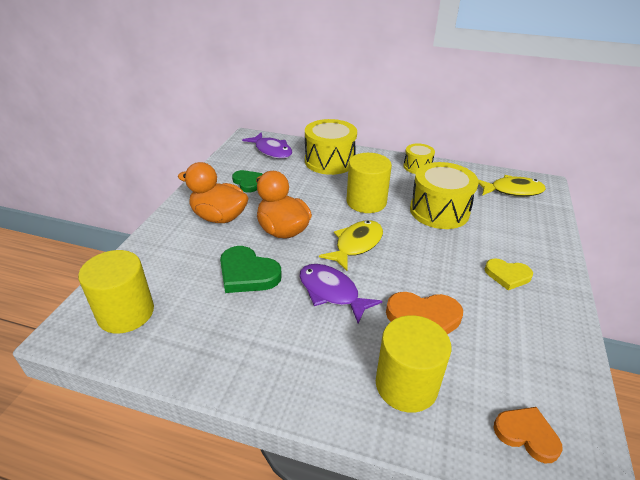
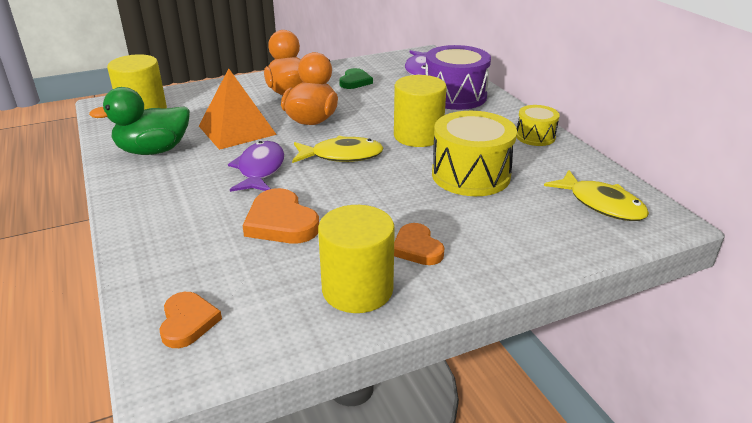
camera: 50 degrees right, 5 degrees down
(219, 339) = (153, 150): none -> green duck
(247, 273) = (237, 130): green heart -> orange pyramid
(329, 161) = (455, 96): yellow drum -> purple drum
(406, 385) = (187, 241): yellow cylinder -> yellow cylinder (357, 289)
(507, 275) = (417, 248): yellow heart -> orange heart

